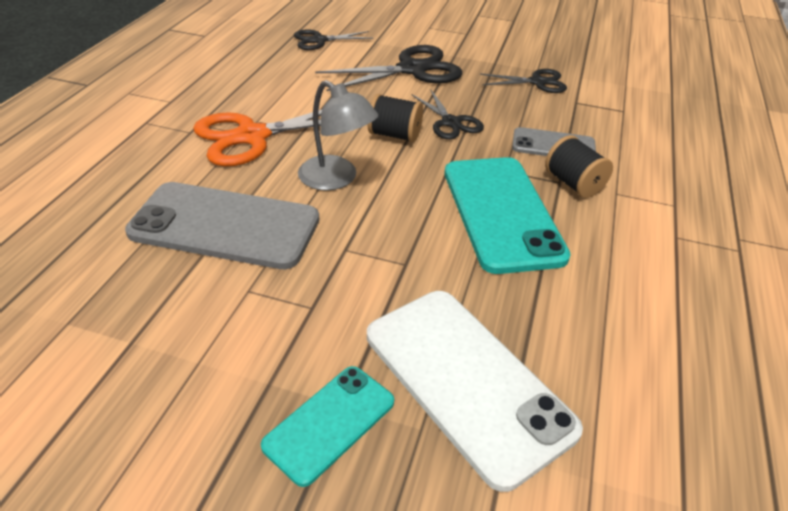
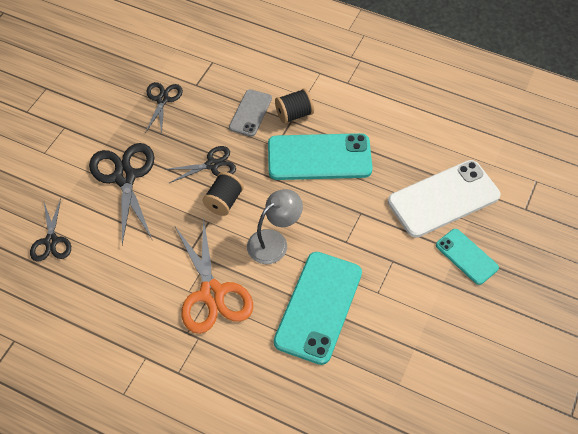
camera: 80 degrees left, 15 degrees up
(225, 226) = (318, 307): grey phone -> turquoise phone

